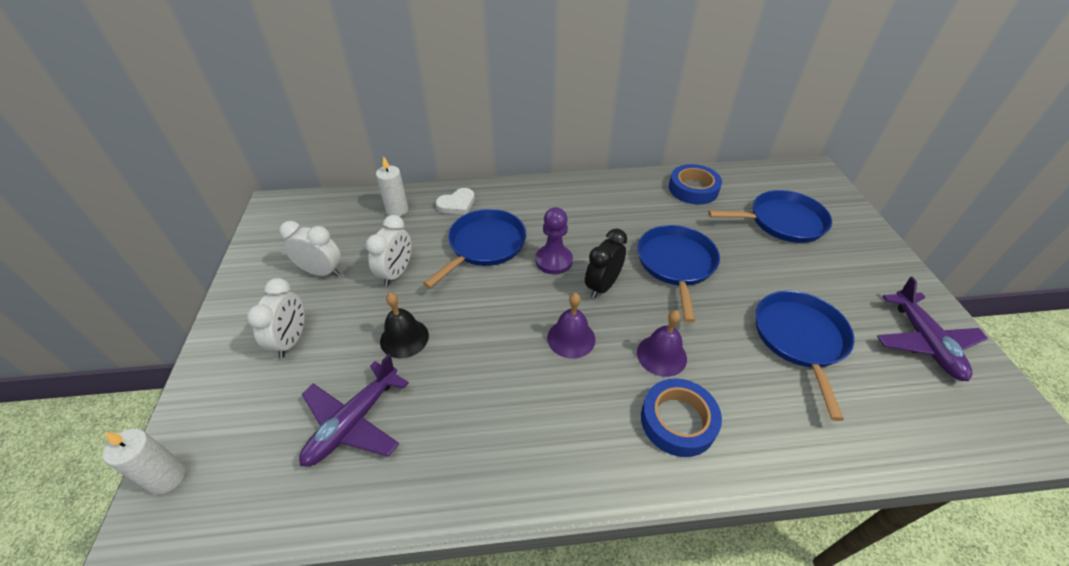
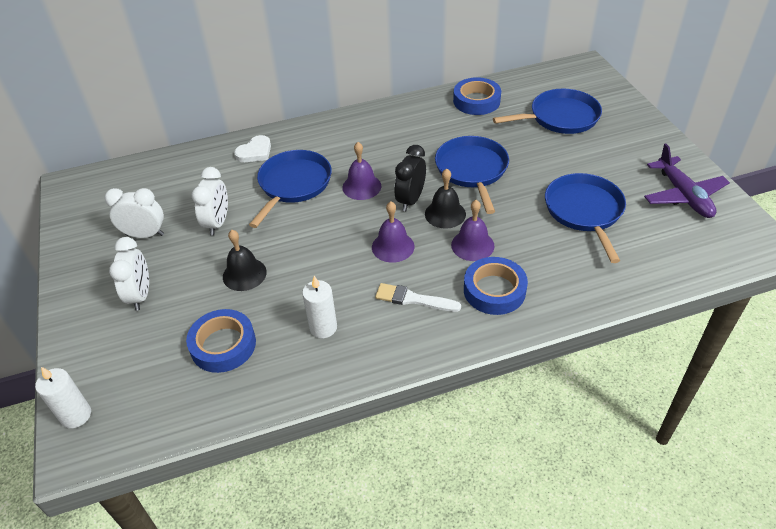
camera: 10 degrees left, 0 degrees up
(353, 422) = (223, 345): purple plane -> blue tape
(397, 210) = (197, 167): white candle -> white candle (323, 327)
(553, 261) = (361, 186): purple pawn -> purple bell
(580, 411) = (413, 299): none -> white brush
(637, 310) = (445, 214): none -> black bell

